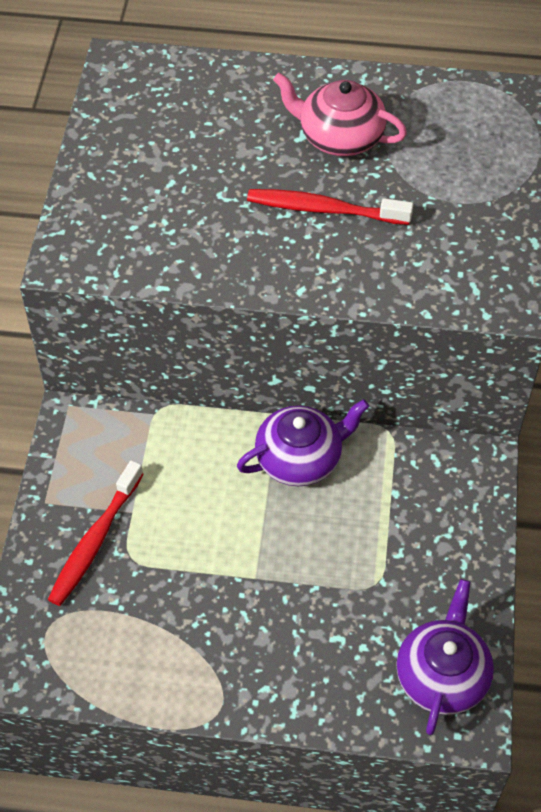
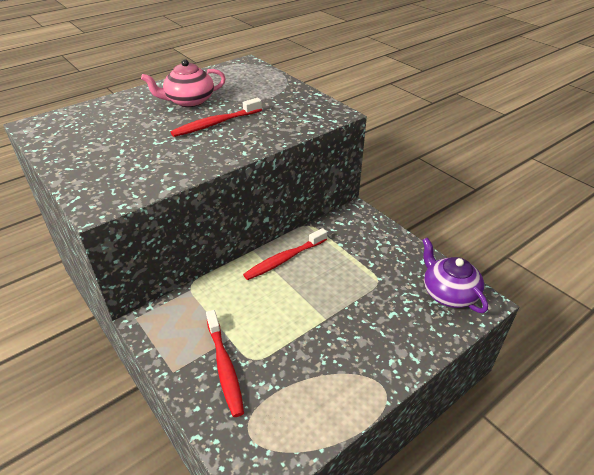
camera: 45 degrees left, 15 degrees down
(300, 458) = (284, 259): purple teapot -> red toothbrush

